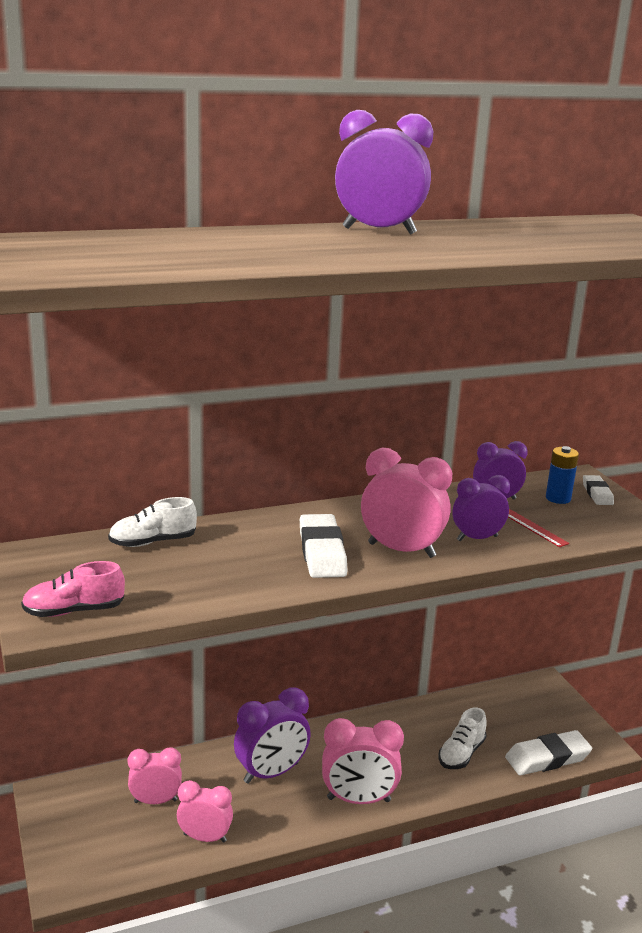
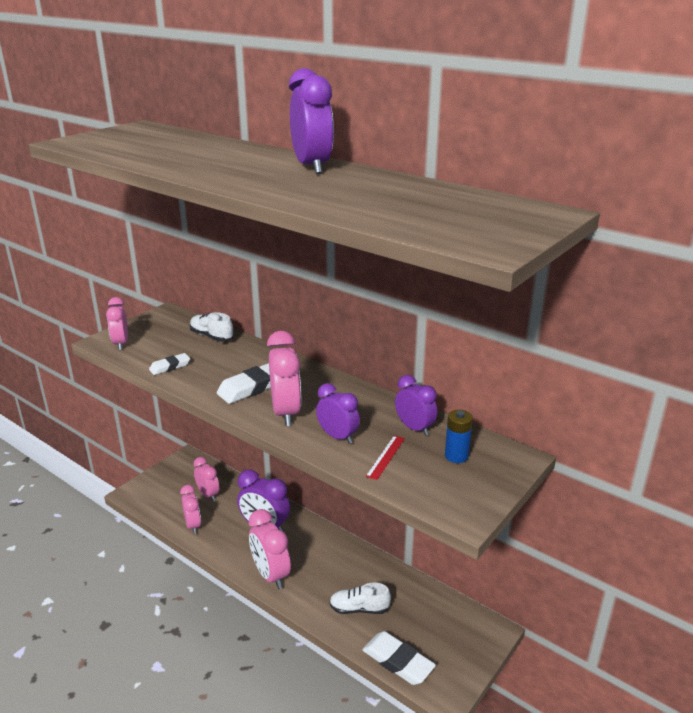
camera: 60 degrees right, 5 degrees up
(74, 611) = (121, 344): pink shoe -> pink clock
(597, 494) = (494, 474): white eraser -> white eraser (170, 367)

